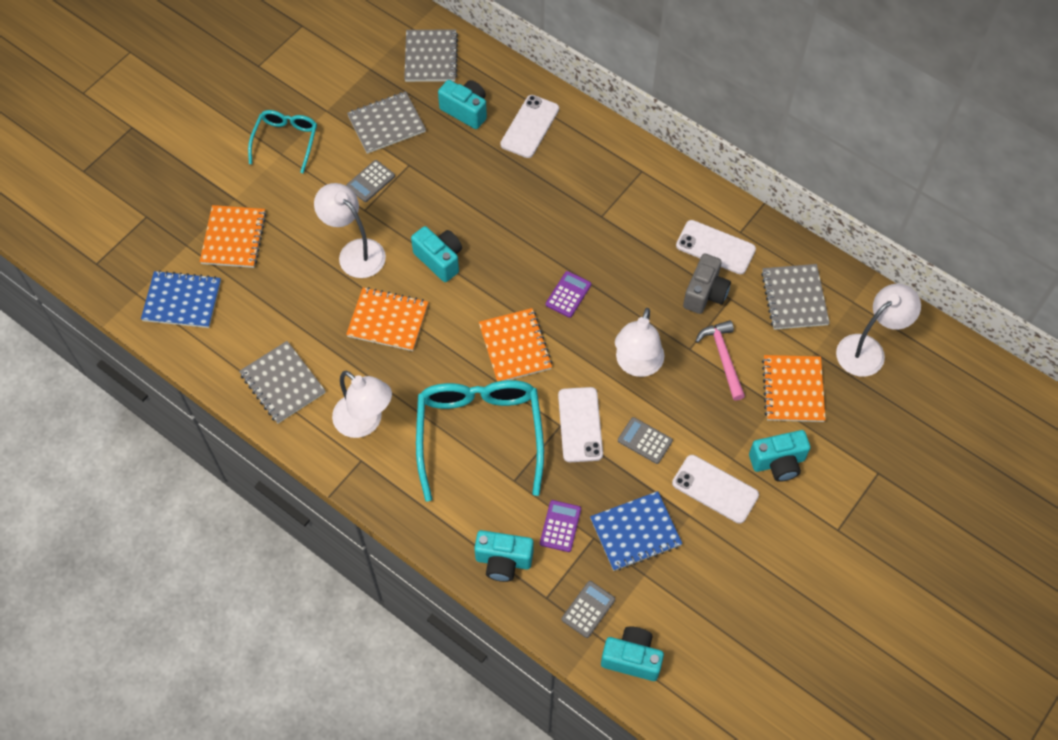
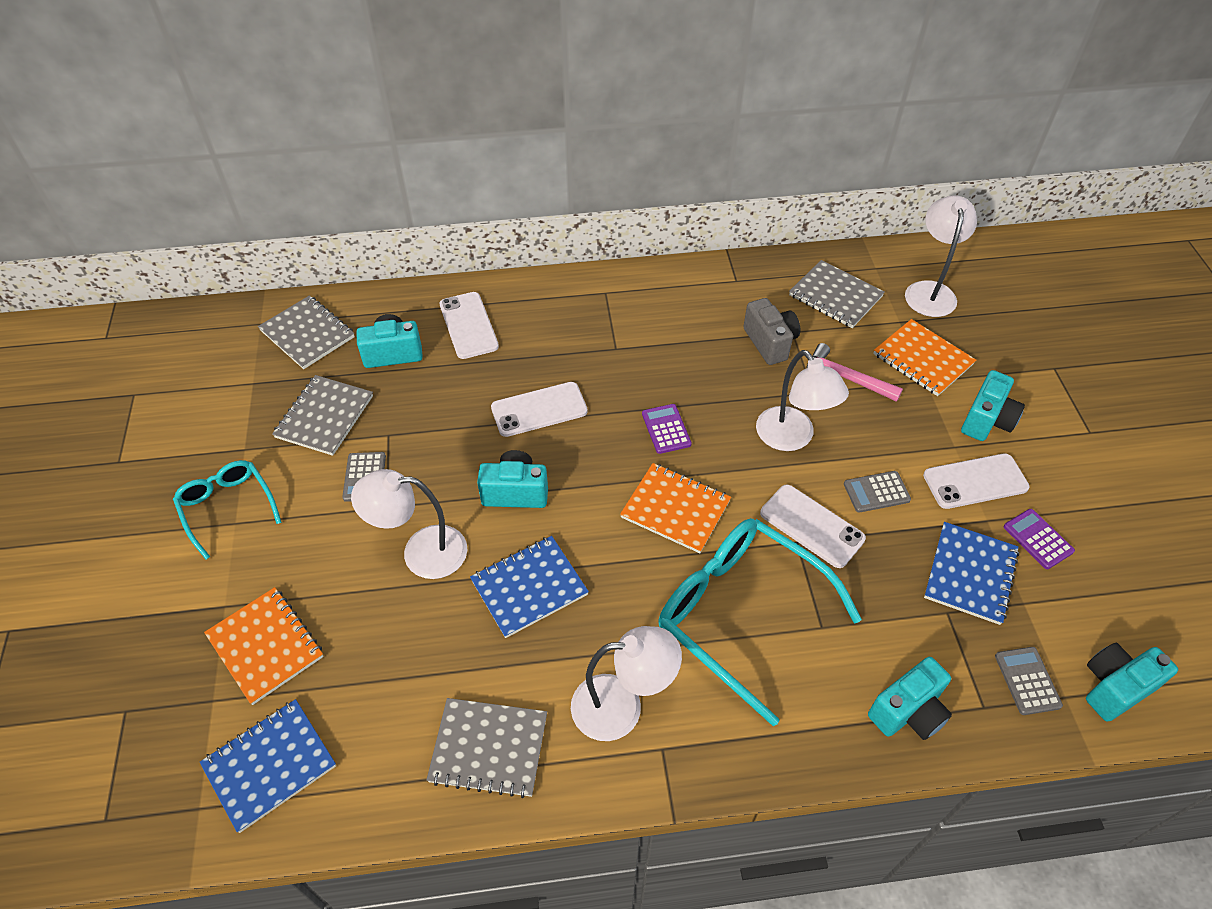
camera: 45 degrees left, 10 degrees down
(388, 320) = (529, 587): orange notebook -> blue notebook
(560, 526) = (910, 629): purple calculator -> purple calculator (1038, 539)
(715, 247) = (733, 304): white phone -> white phone (539, 409)

